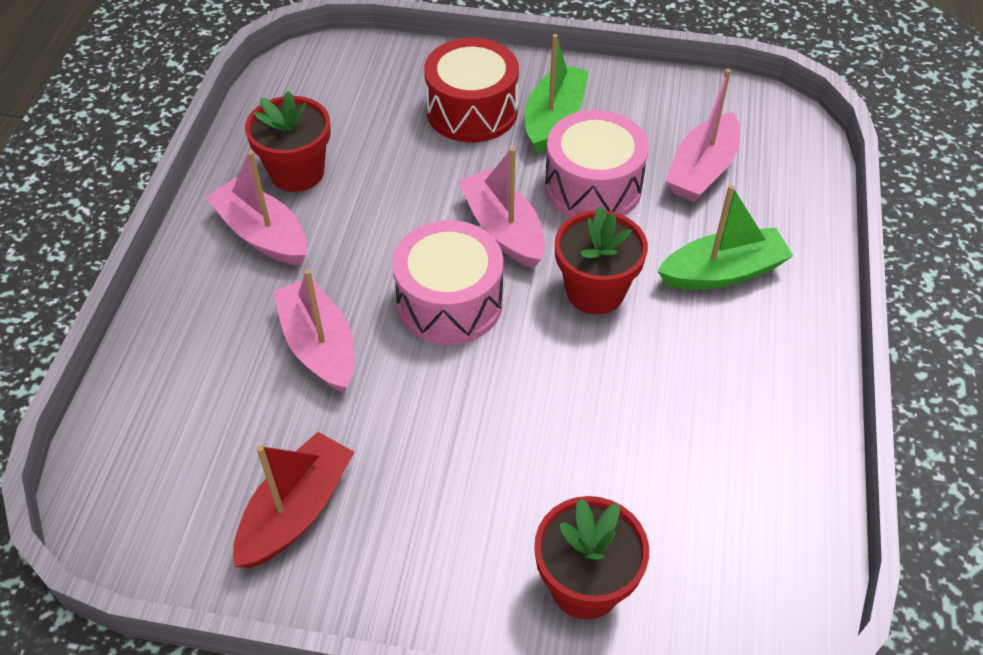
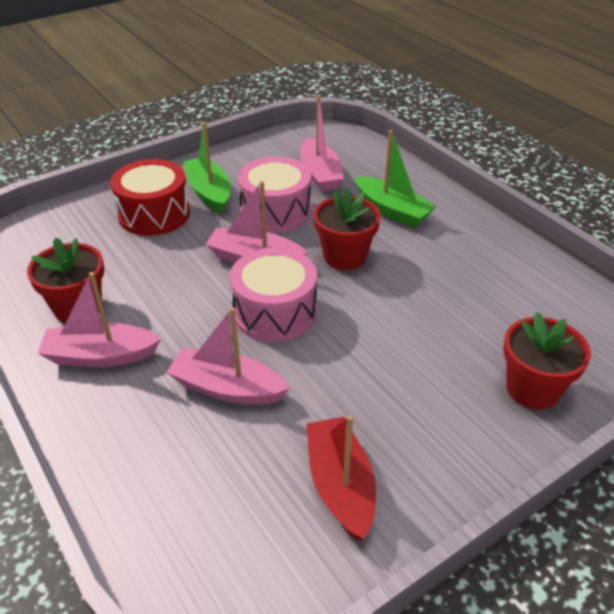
camera: 45 degrees left, 10 degrees down
(722, 272) = (392, 211): green boat -> green boat turned 105 degrees clockwise

